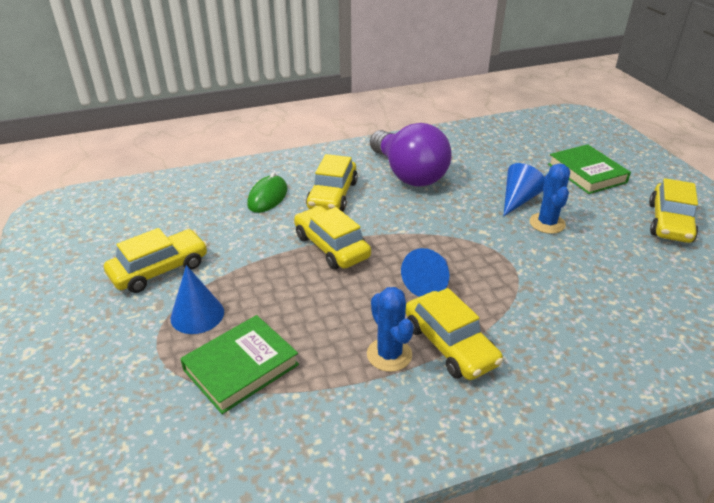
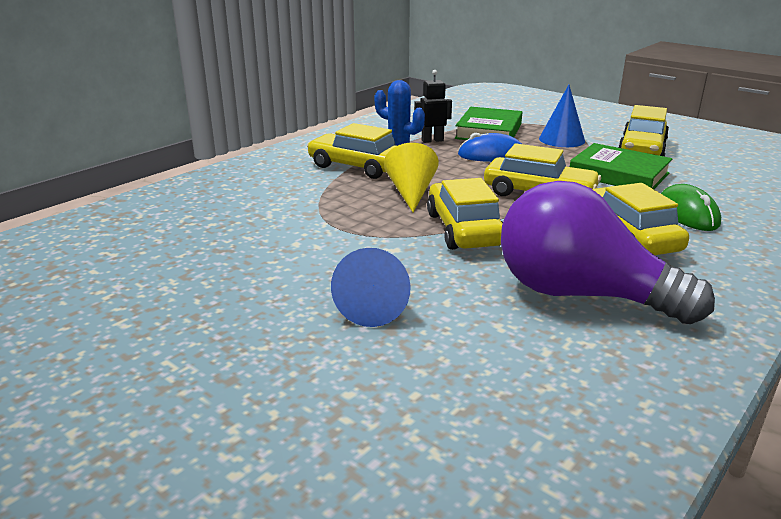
camera: 150 degrees right, 10 degrees down
(301, 314) = (491, 155): none -> blue mouse
(327, 371) = (432, 140): none -> black robot
(429, 282) = (411, 193): blue cone -> yellow cone
(547, 223) = (312, 282): blue cactus -> none
(586, 173) = (263, 410): green book -> green book (618, 174)
(669, 222) = (101, 342): yellow car -> yellow car (464, 229)

